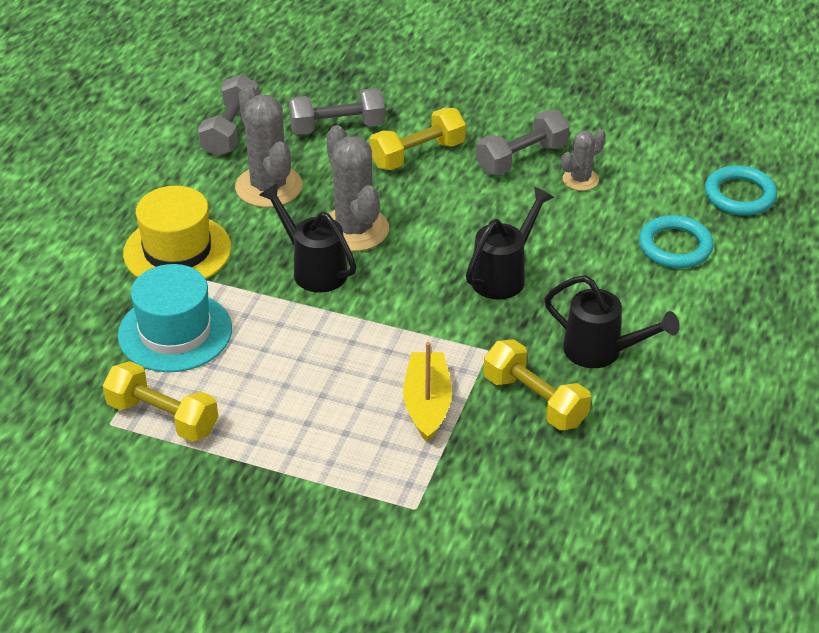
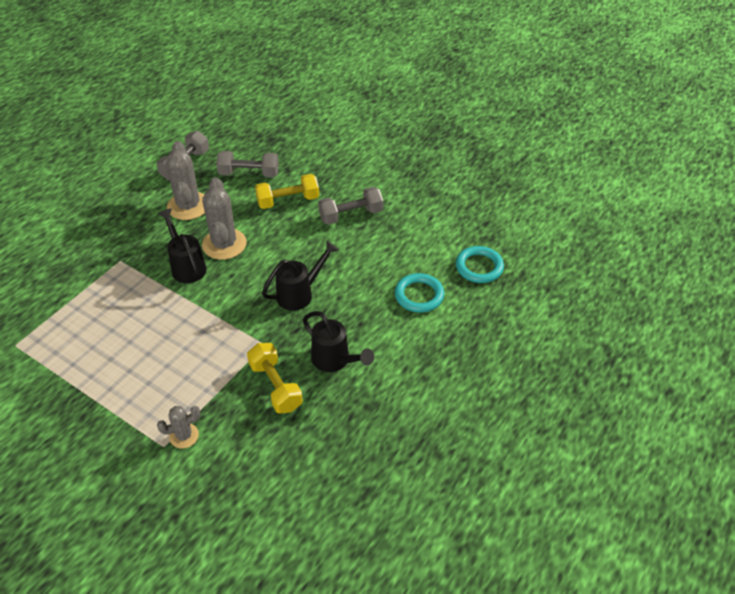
camera: 15 degrees right, 5 degrees up
(163, 417) = (47, 348): yellow dumbbell -> none
(175, 332) = (84, 292): turquoise hat -> none
(177, 251) = (113, 238): yellow hat -> none
(427, 404) = (207, 374): yellow boat -> none
(580, 179) = (381, 236): grey cactus -> grey cactus (184, 436)

